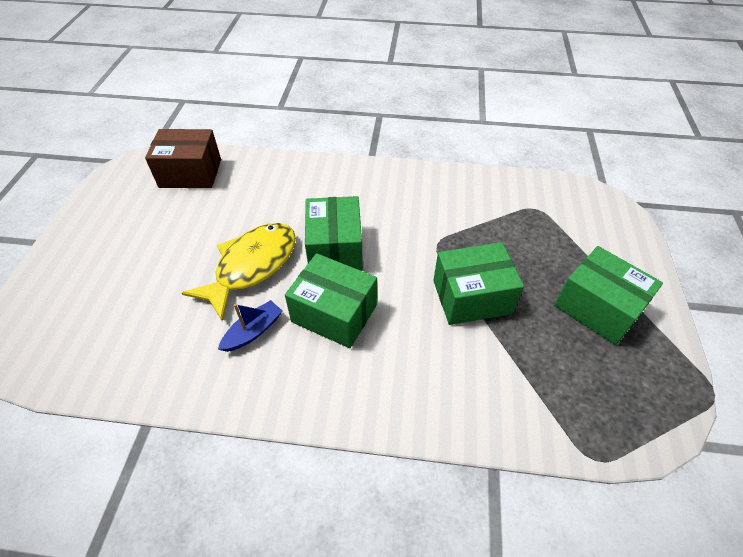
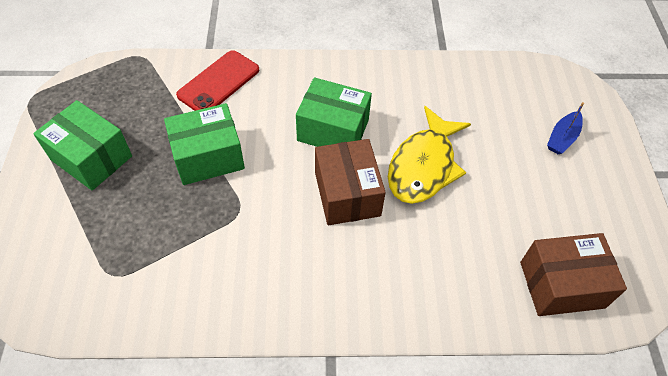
camera: 170 degrees right, 5 degrees up
(253, 331) = (396, 110): blue boat -> blue boat (562, 138)
(335, 248) = (347, 194): green box -> brown box
(471, 396) = (219, 82): none -> red phone

